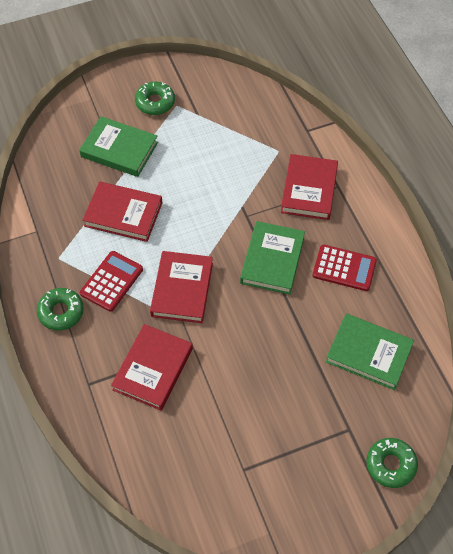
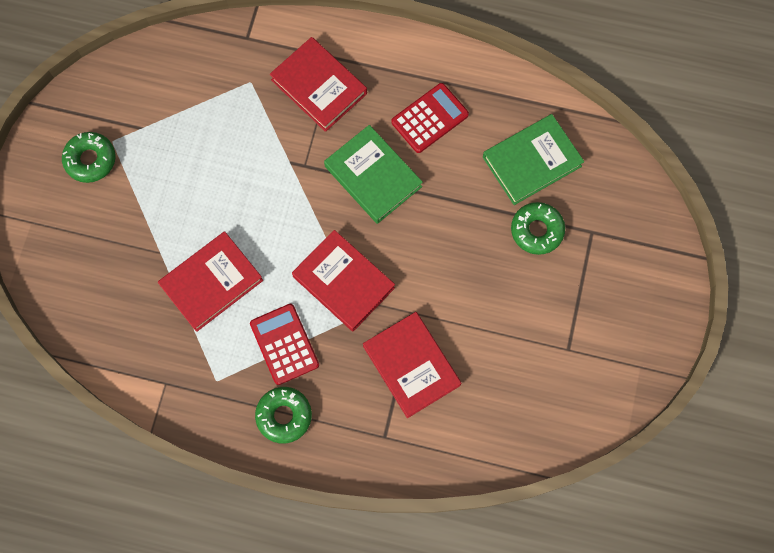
camera: 55 degrees left, 15 degrees up
(119, 149) = (125, 235): green book -> none
(390, 465) = (647, 221): green donut -> green donut (537, 230)

